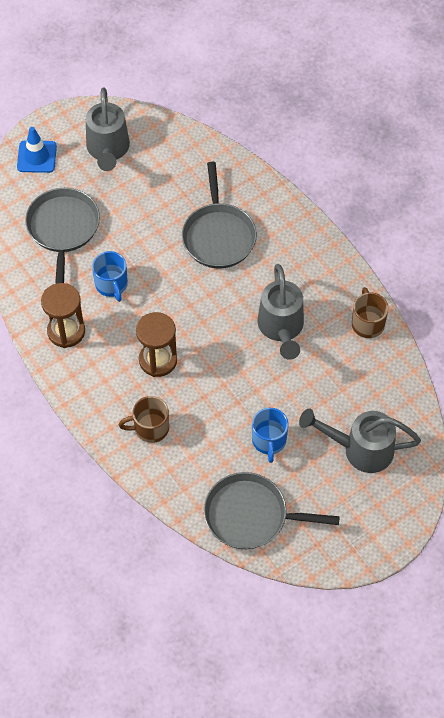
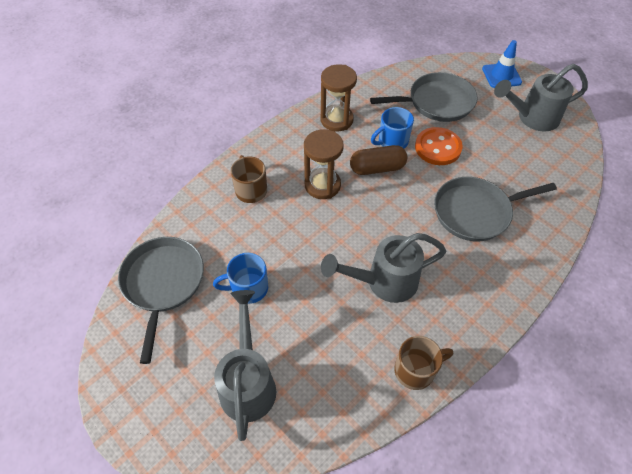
camera: 80 degrees right, 5 degrees down
(130, 245) = (438, 148): none -> orange button
(146, 306) = (377, 168): none -> brown capsule

